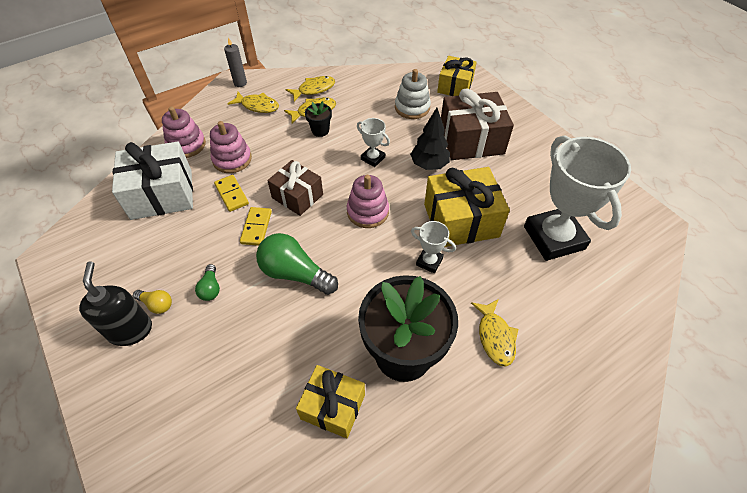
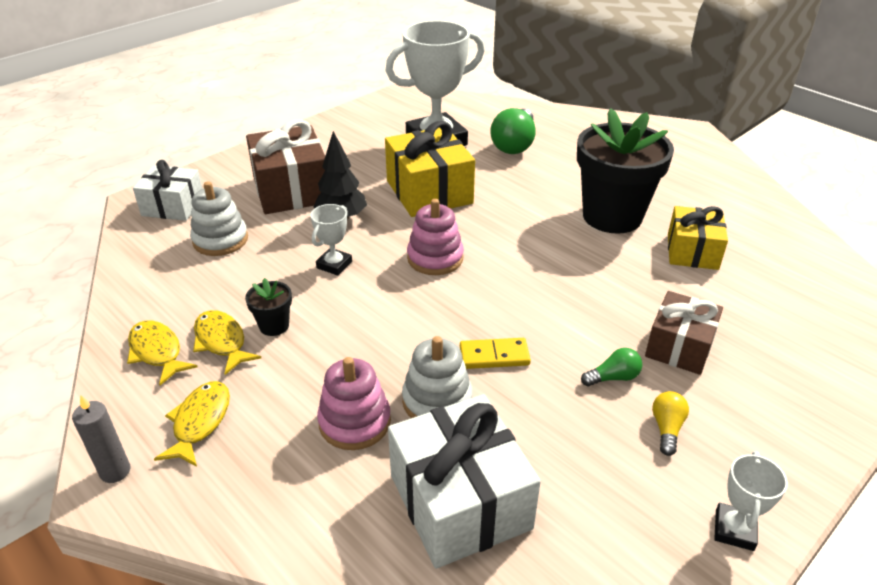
camera: 100 degrees left, 15 degrees down
(130, 330) = (718, 444): black soap dispenser -> none
(186, 145) = (321, 507): pink stacking toy -> none
(231, 194) = (437, 401): yellow domino -> white stacking toy
(295, 273) = (554, 304): green light bulb -> green light bulb (514, 144)
(297, 196) = (423, 325): brown gift -> brown gift (679, 346)
(429, 262) = (495, 209): white trophy -> white trophy (734, 530)
(455, 86) = (173, 206): yellow gift -> white gift
(495, 337) = (565, 169): yellow fish -> none

